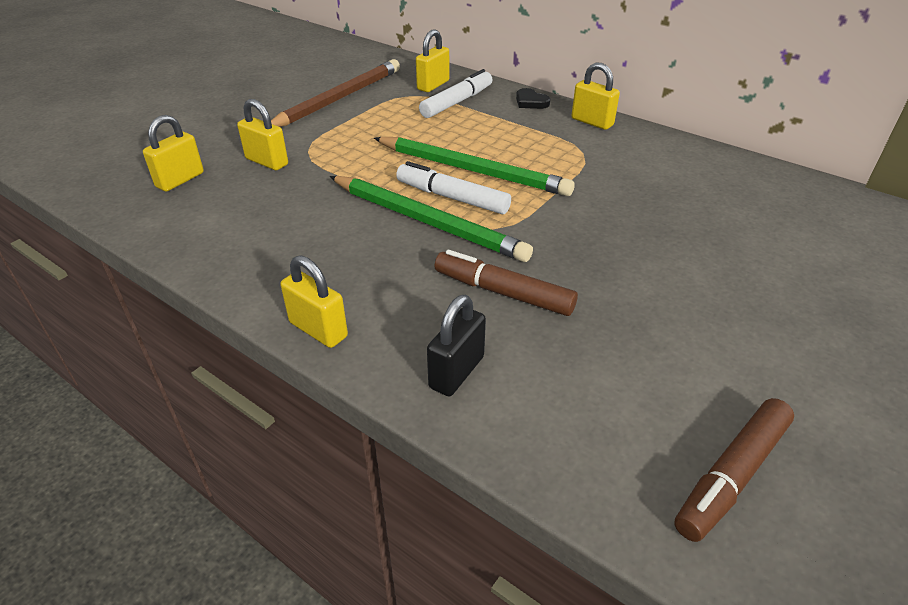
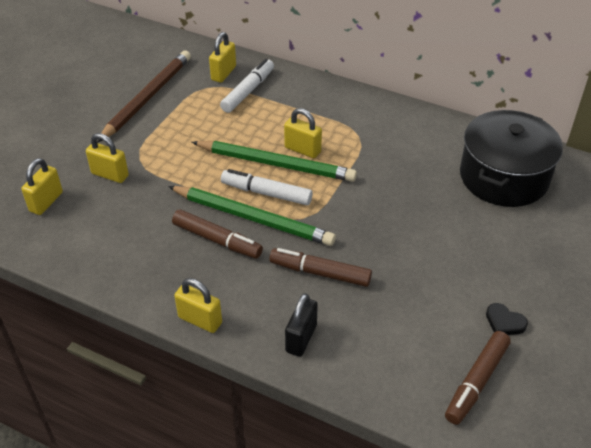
camera: 10 degrees left, 5 degrees up
(373, 240) = (217, 240): none -> brown marker
(531, 102) = (309, 84): black heart -> black heart (504, 322)
(592, 122) = (361, 102): yellow padlock -> yellow padlock (302, 150)
(777, 211) = (503, 177): none -> black pot

